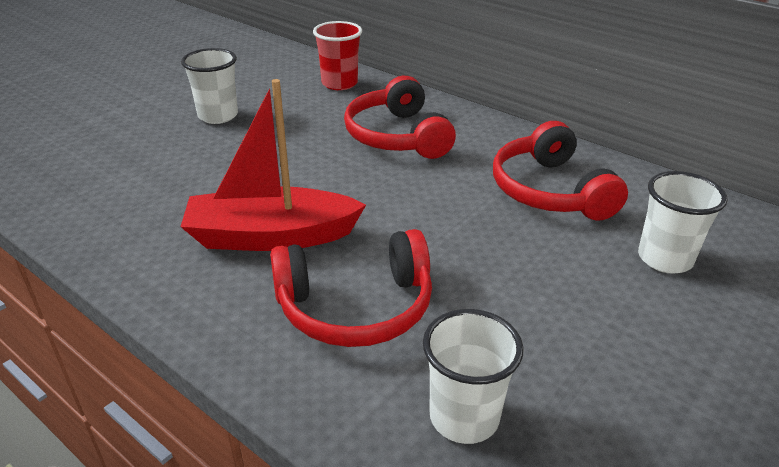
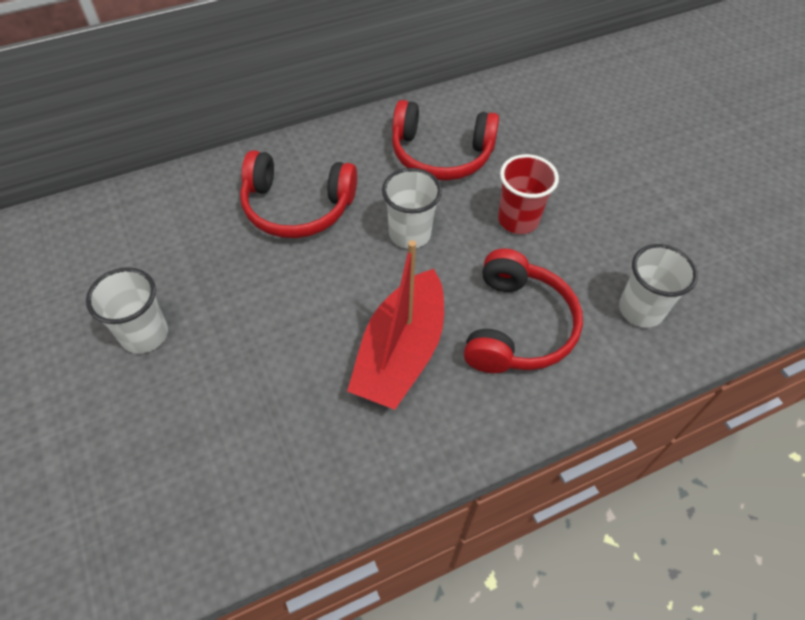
camera: 65 degrees left, 20 degrees up
(339, 83) = (156, 208): red cup -> red cup (518, 220)
(665, 259) = (547, 141): white cup -> white cup (410, 234)

